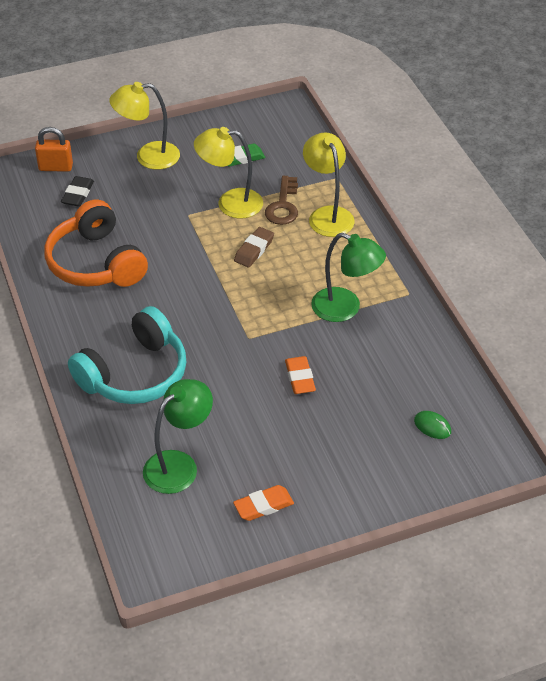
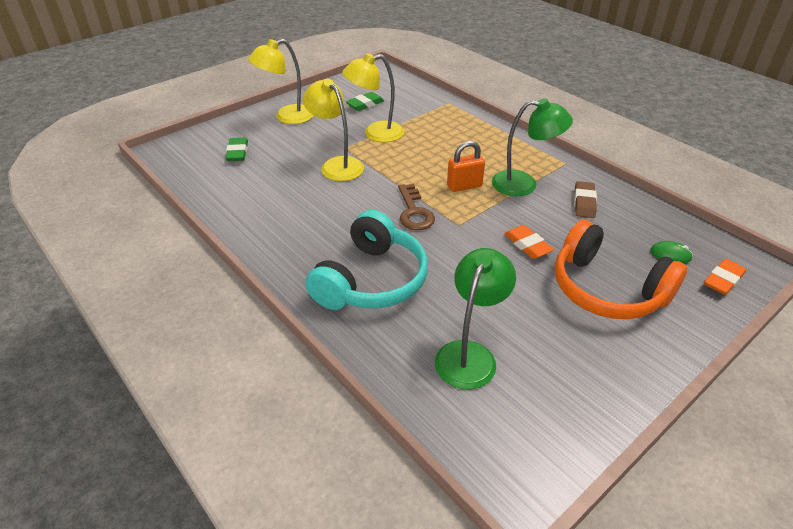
camera: 20 degrees left, 5 degrees down
(56, 167) = (207, 138): orange padlock -> orange padlock (464, 186)
(78, 194) = (237, 152): black eraser -> green eraser
(96, 263) = (281, 198): orange headphones -> orange headphones (607, 289)
(254, 250) = (417, 160): brown eraser -> brown eraser (584, 203)
(263, 506) = (582, 370): orange eraser -> orange eraser (723, 280)
(283, 206) = (420, 127): brown key -> brown key (414, 212)
(327, 215) = (459, 126): yellow lamp -> yellow lamp (336, 165)

